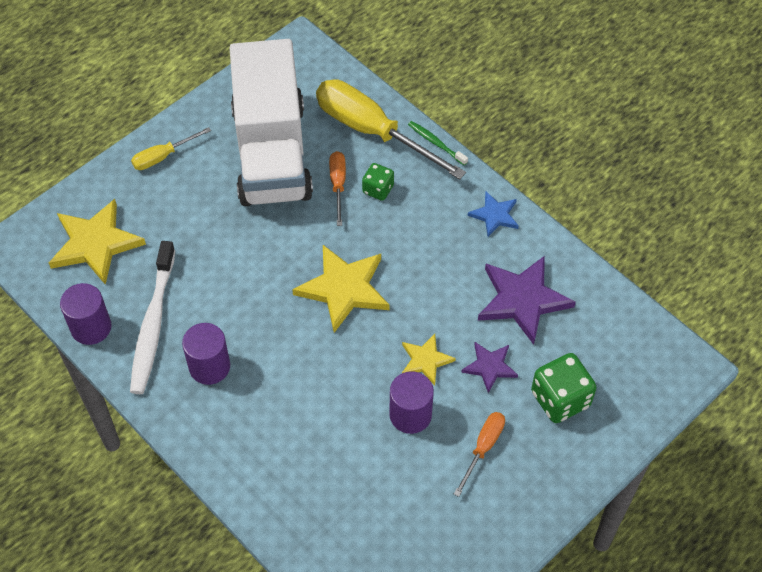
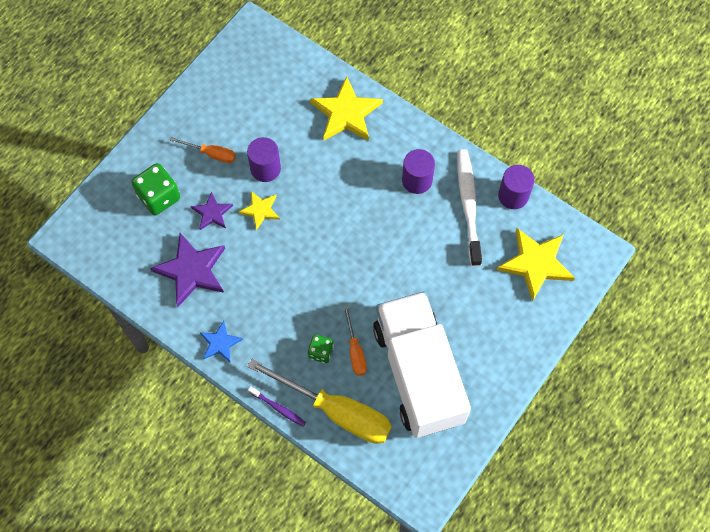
camera: 170 degrees right, 10 degrees up
(163, 156) = (510, 354): yellow screwdriver -> none
(344, 289) = (331, 257): yellow star -> yellow star (346, 113)
(436, 143) = (278, 408): green toothbrush -> purple toothbrush
(483, 448) = (211, 154): orange screwdriver -> orange screwdriver turned 90 degrees counterclockwise

